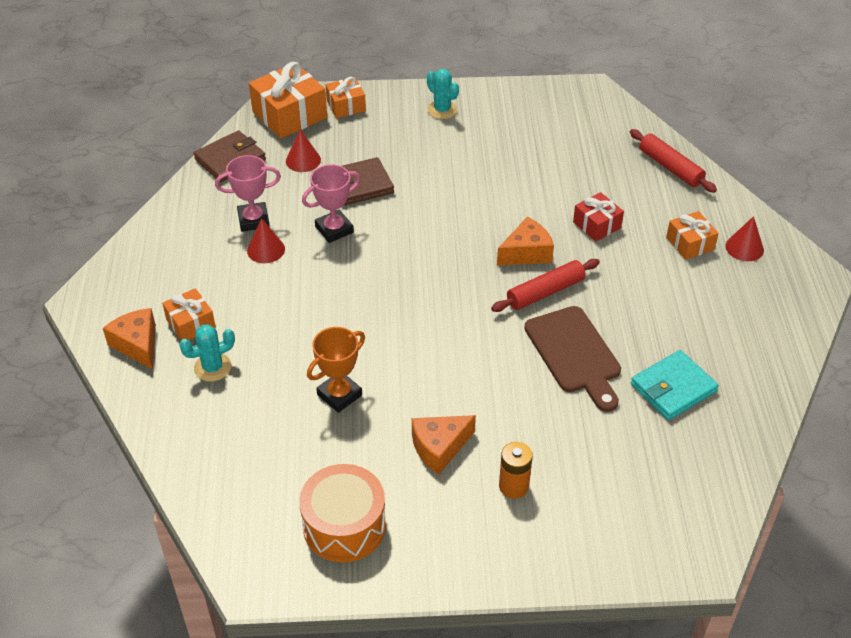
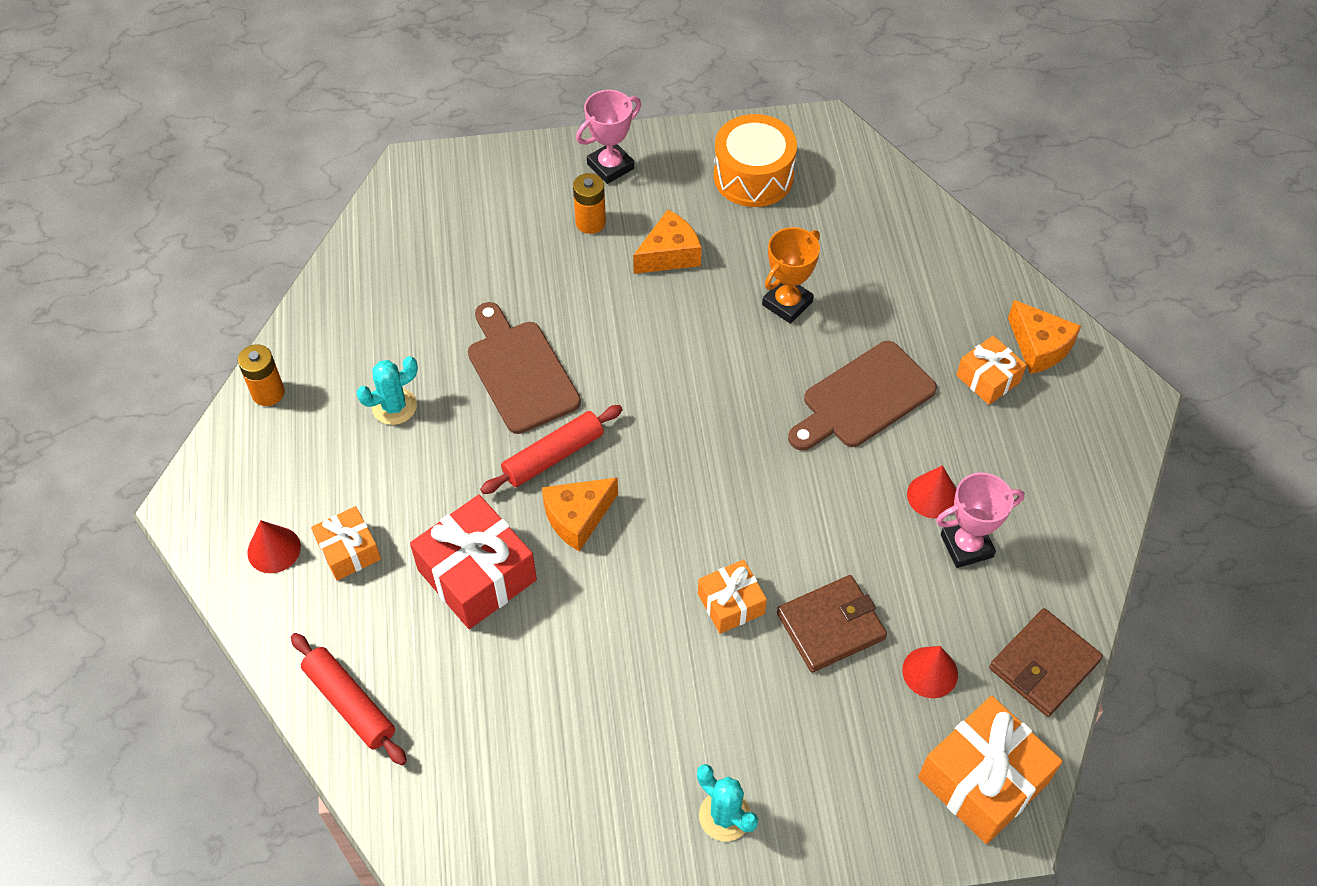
camera: 175 degrees right, 10 degrees up
(212, 367) = (940, 325): turquoise cactus -> turquoise cactus (394, 406)
(296, 316) = (863, 398): none -> brown cutting board
(334, 229) = (848, 537): pink trophy -> pink trophy (610, 166)
(346, 106) = (893, 812): orange gift -> orange gift (731, 604)
(597, 225) = (477, 575): red gift -> red gift, size x1.74
(673, 388) = (410, 338): turquoise wallet -> none
(783, 352) = (268, 393): none -> orange battery

